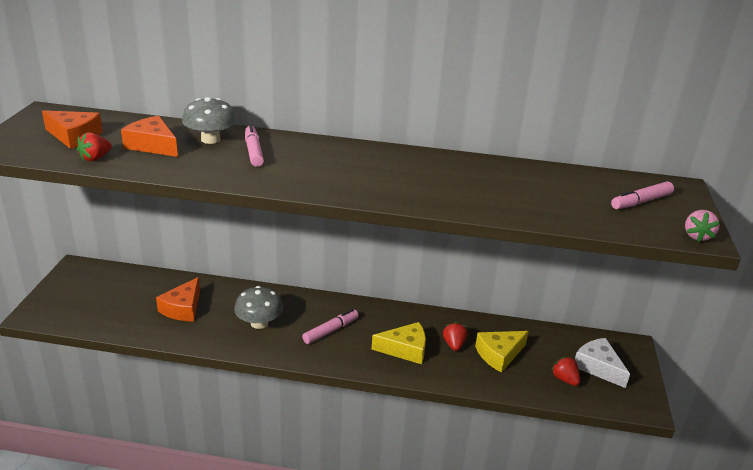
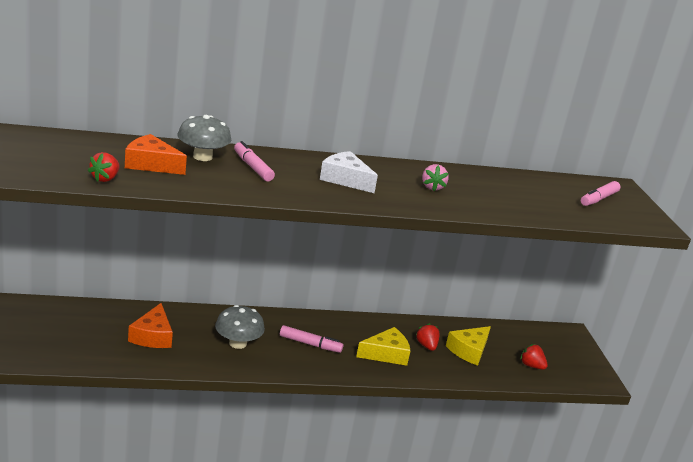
camera: 20 degrees left, 5 degrees down
(74, 136) = (63, 157): orange cheese -> none
(330, 331) = (310, 344): pink marker -> pink marker turned 75 degrees clockwise
(598, 367) = (553, 353): white cheese -> white cheese (345, 179)
(697, 236) = (653, 224): pink strawberry -> pink strawberry (432, 187)

